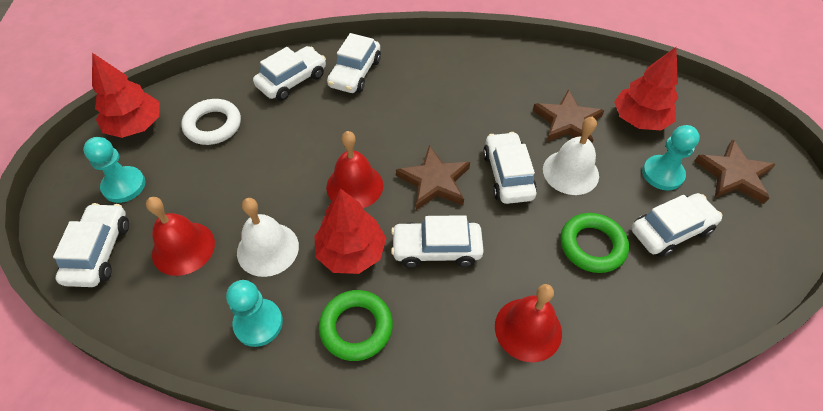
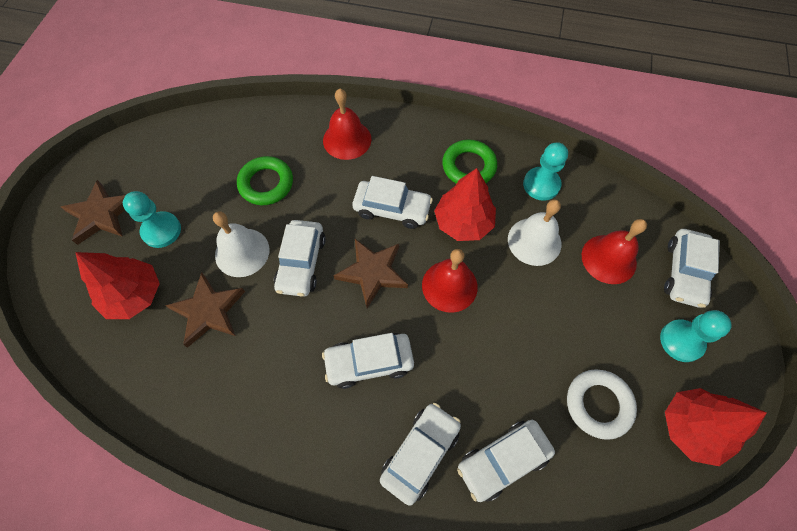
camera: 165 degrees left, 10 degrees up
(670, 230) = (196, 181): white car -> white car (369, 362)

